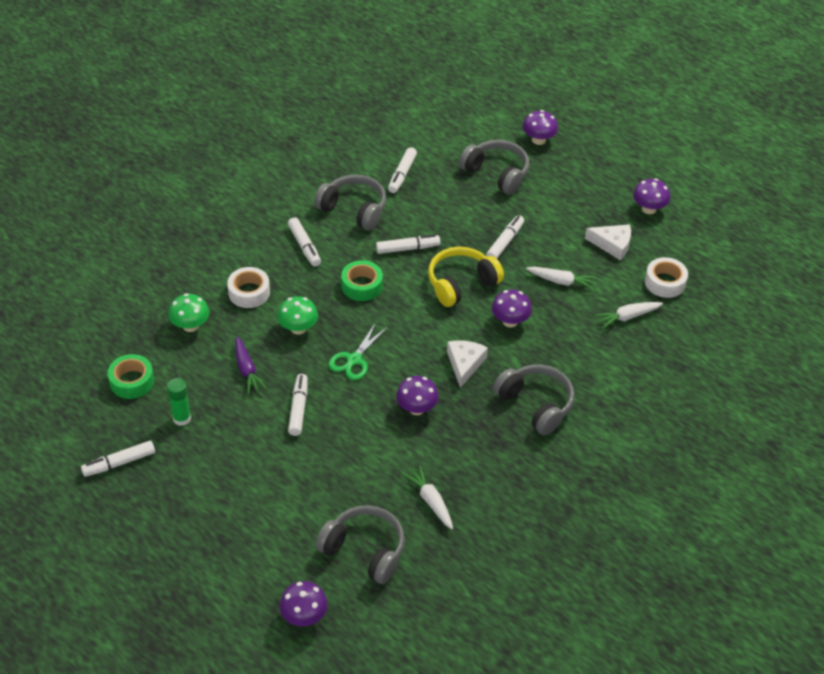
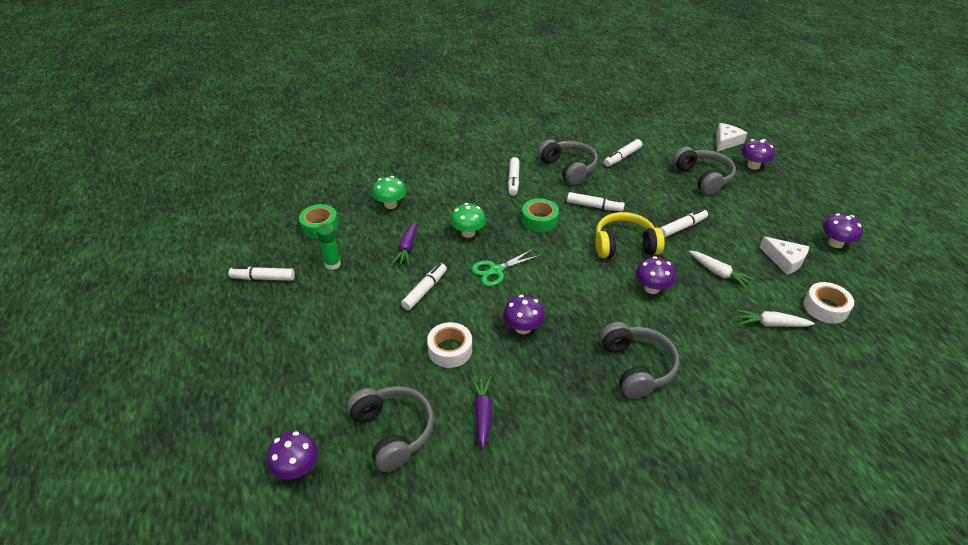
camera: 30 degrees right, 5 degrees down
(249, 292) = (449, 197): white tape -> white tape (450, 350)
(430, 501) = (482, 413): white carrot -> purple carrot
(465, 364) = (589, 308): white cheese -> white cheese (726, 141)

